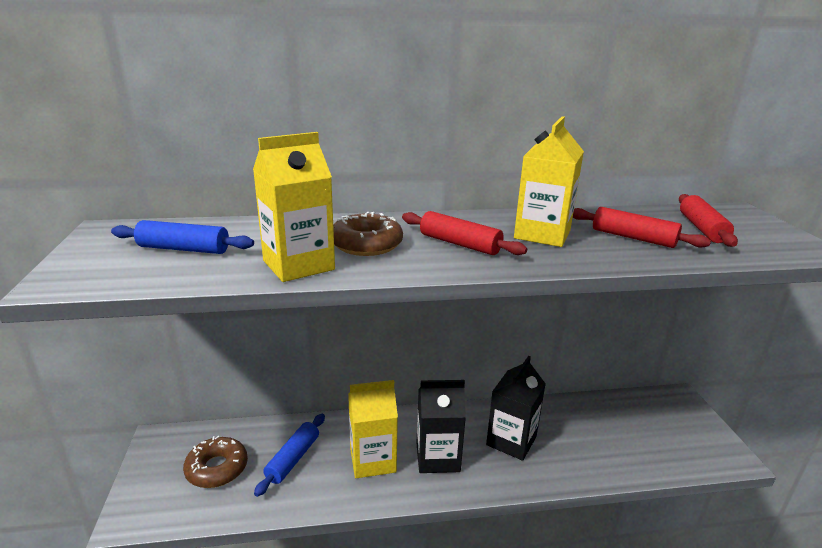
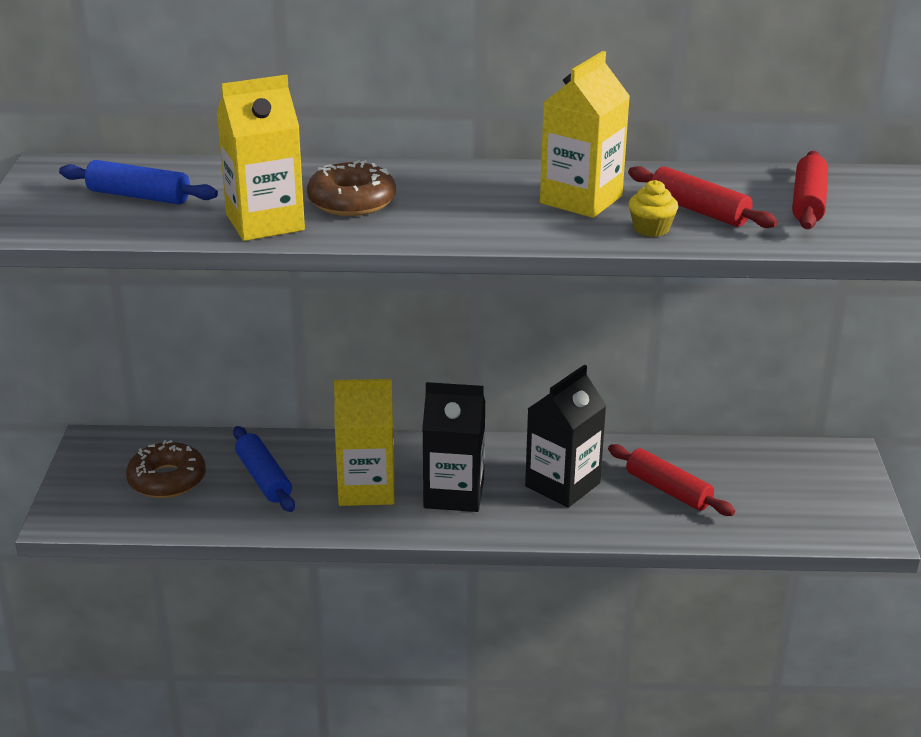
camera: 10 degrees right, 5 degrees up
(293, 459) = (263, 478): blue rolling pin -> blue rolling pin turned 60 degrees counterclockwise
(459, 244) = (466, 207): red rolling pin -> red rolling pin (668, 490)
(611, 253) = (651, 229): none -> yellow cupcake

